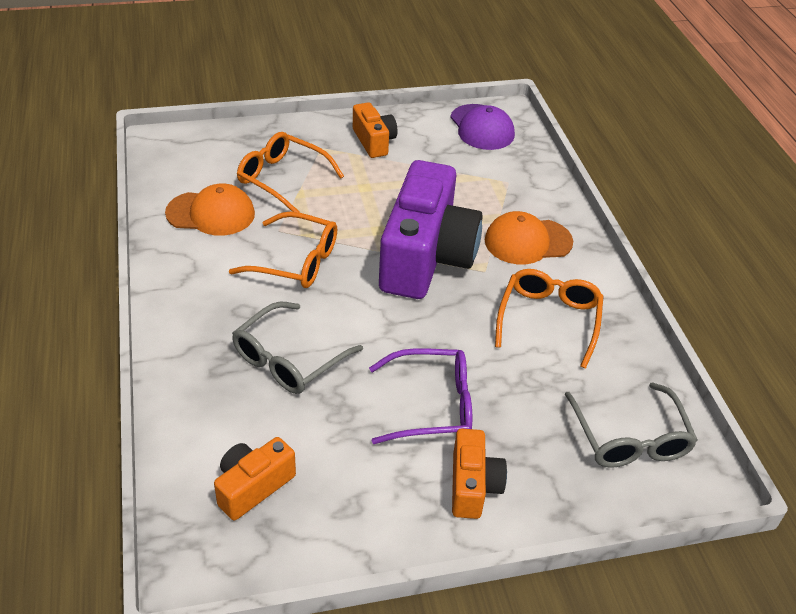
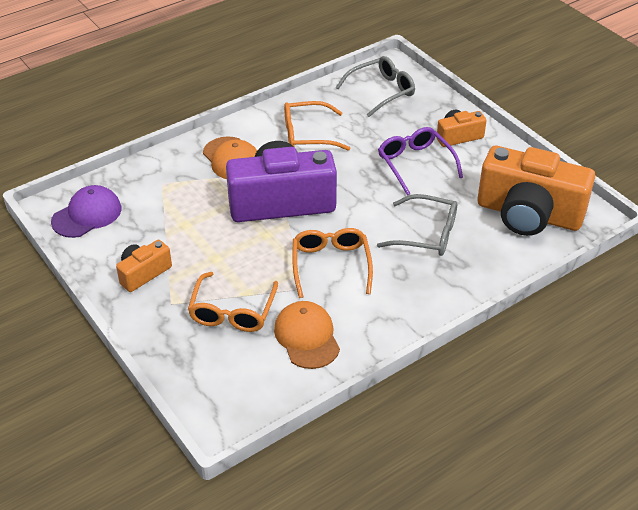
camera: 110 degrees left, 0 degrees up
(253, 486) = (528, 214): orange camera -> orange camera, size x2.08

